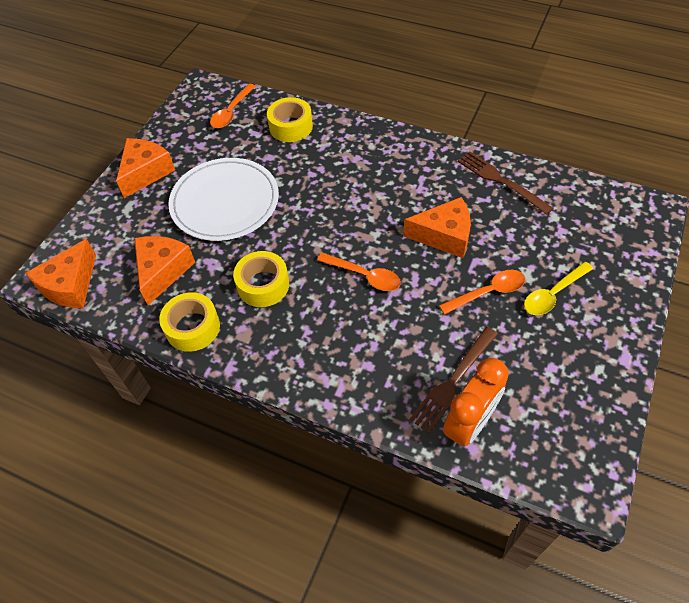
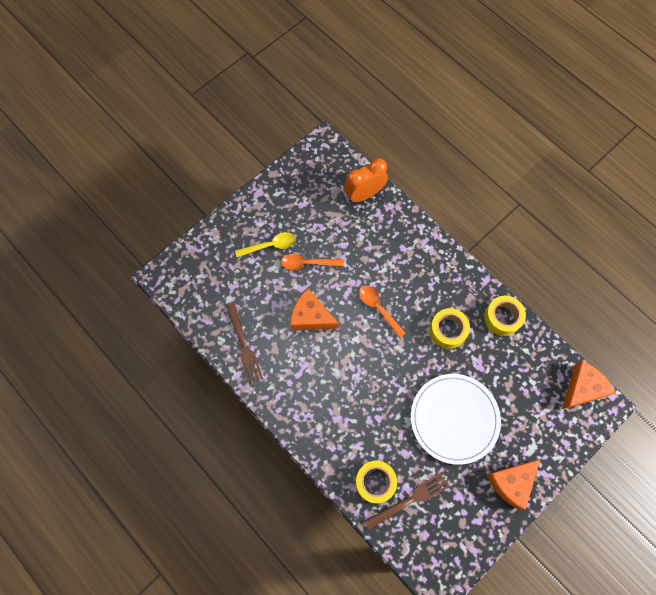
camera: 160 degrees left, 15 degrees up
(163, 271) = (514, 372): orange cheese -> none
(231, 112) = (420, 528): orange spoon -> none
(453, 382) = (360, 219): brown fork -> brown fork (410, 499)

